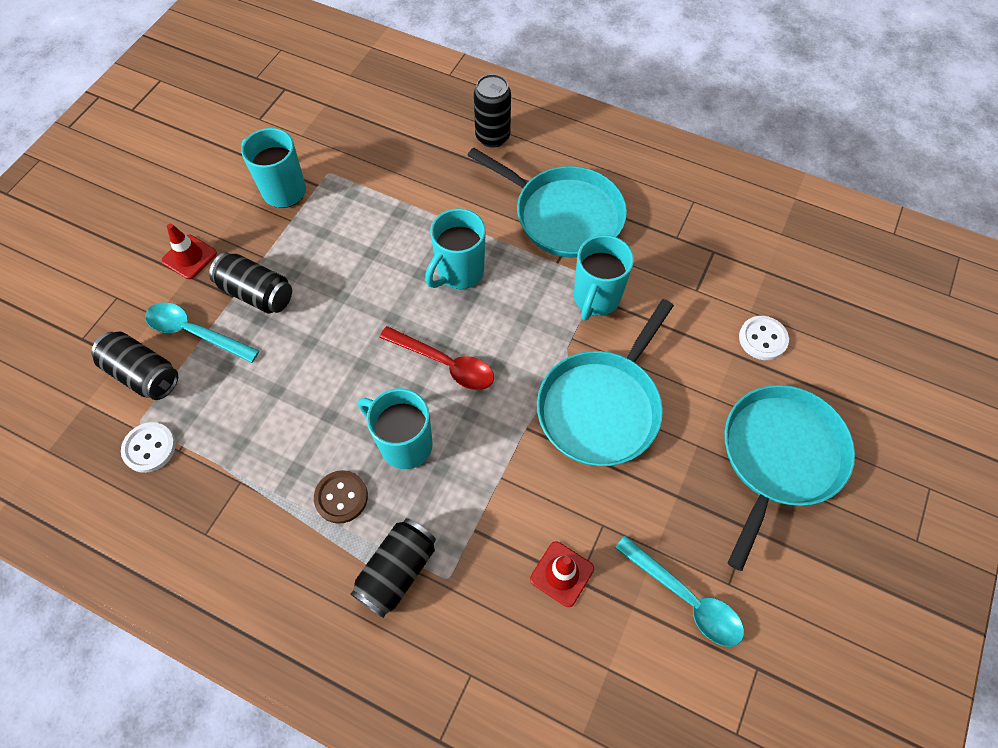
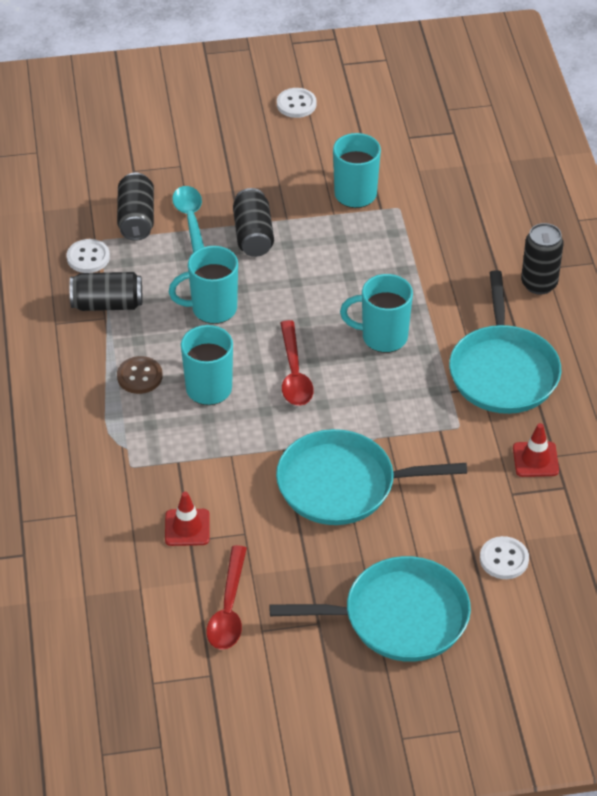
camera: 55 degrees right, 15 degrees down
(140, 167) = (296, 104): none -> white button
(189, 257) = (248, 180): red traffic cone -> red traffic cone (535, 459)
(397, 571) = (113, 436): black can -> black can (107, 304)
(596, 299) = (439, 433): turquoise mug -> turquoise mug (212, 309)
(685, 598) = (229, 608): turquoise spoon -> red spoon

